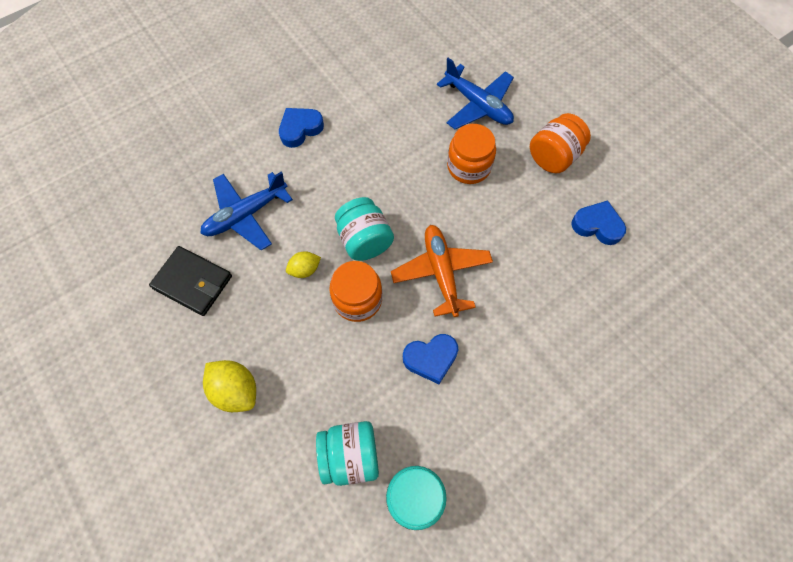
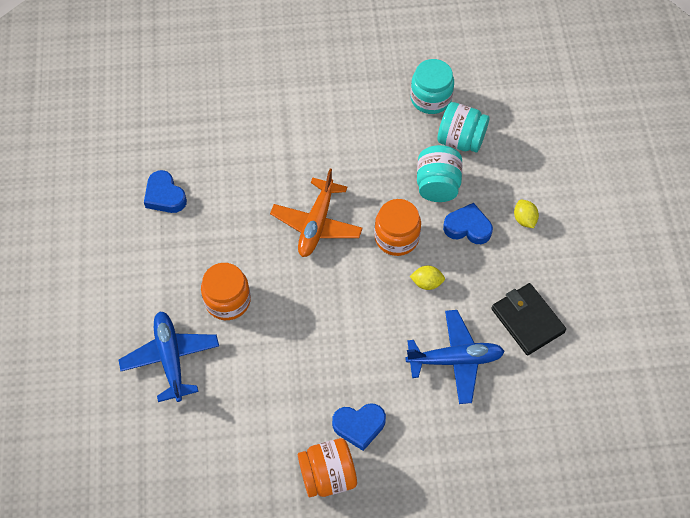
camera: 150 degrees left, 5 degrees down
(235, 390) = (524, 219): yellow lemon -> yellow lemon, size x0.61
(364, 240) = (362, 282): turquoise jar -> turquoise jar (437, 185)
(431, 358) = (366, 169): blue heart -> blue heart (467, 227)
(554, 156) = (147, 270): orange jar -> orange jar (328, 475)

